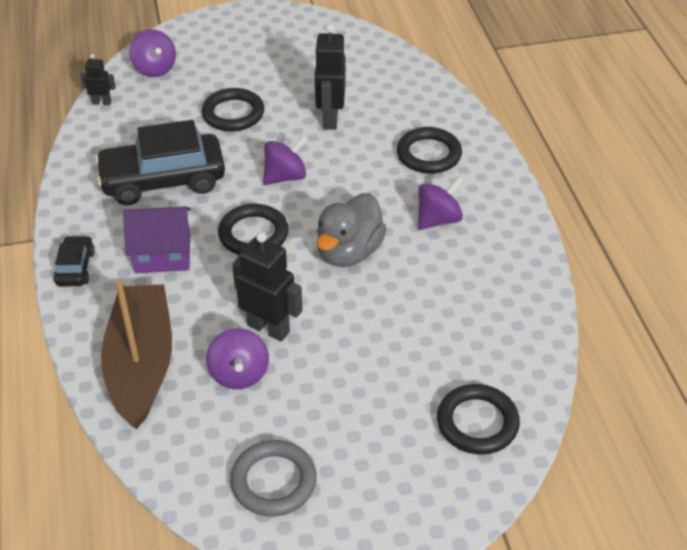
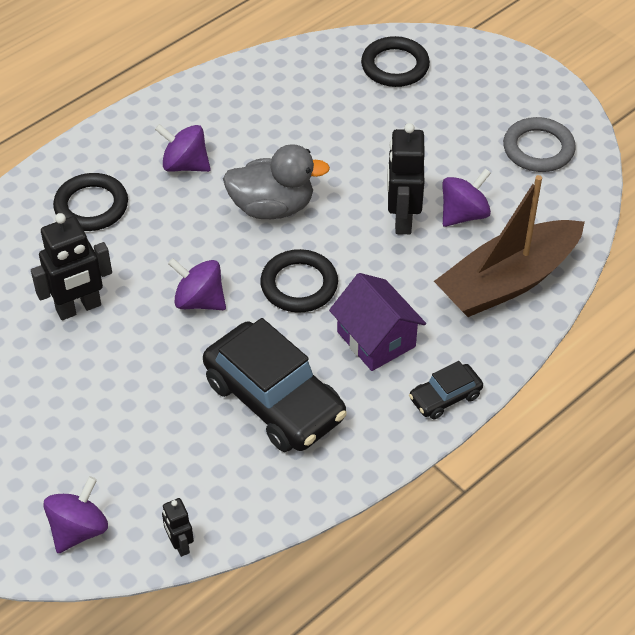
camera: 120 degrees left, 5 degrees up
(233, 114) = (122, 398): black ring -> none

